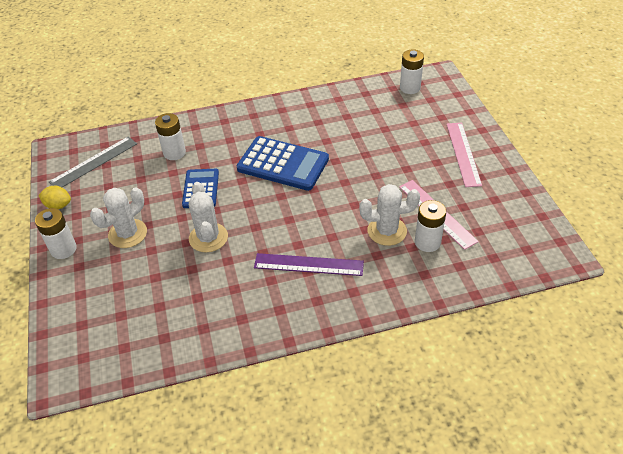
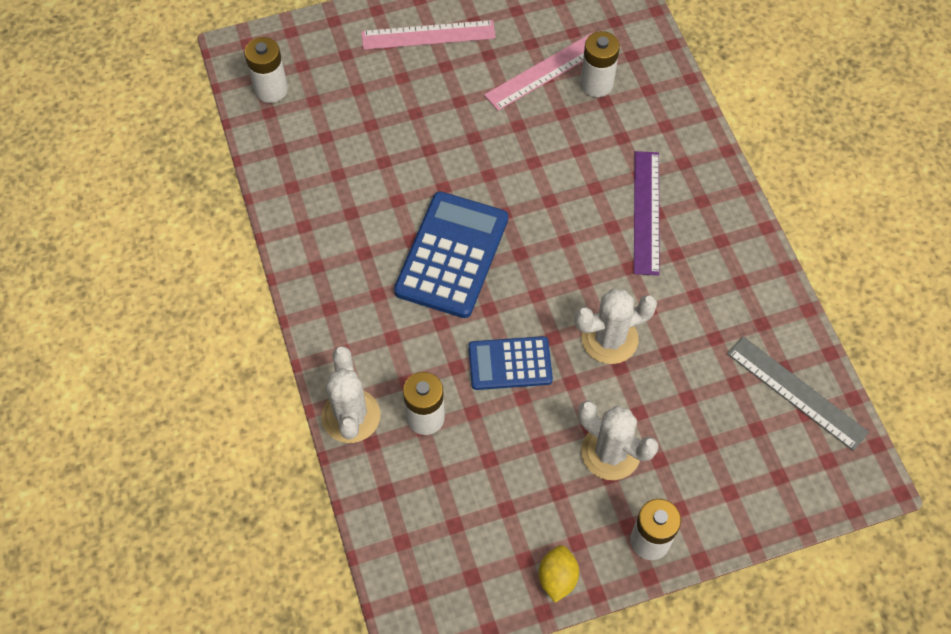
camera: 95 degrees left, 15 degrees up
(94, 162) = (450, 547): grey ruler -> grey ruler (796, 393)
(387, 231) = (580, 126): white cactus -> white cactus (351, 416)

